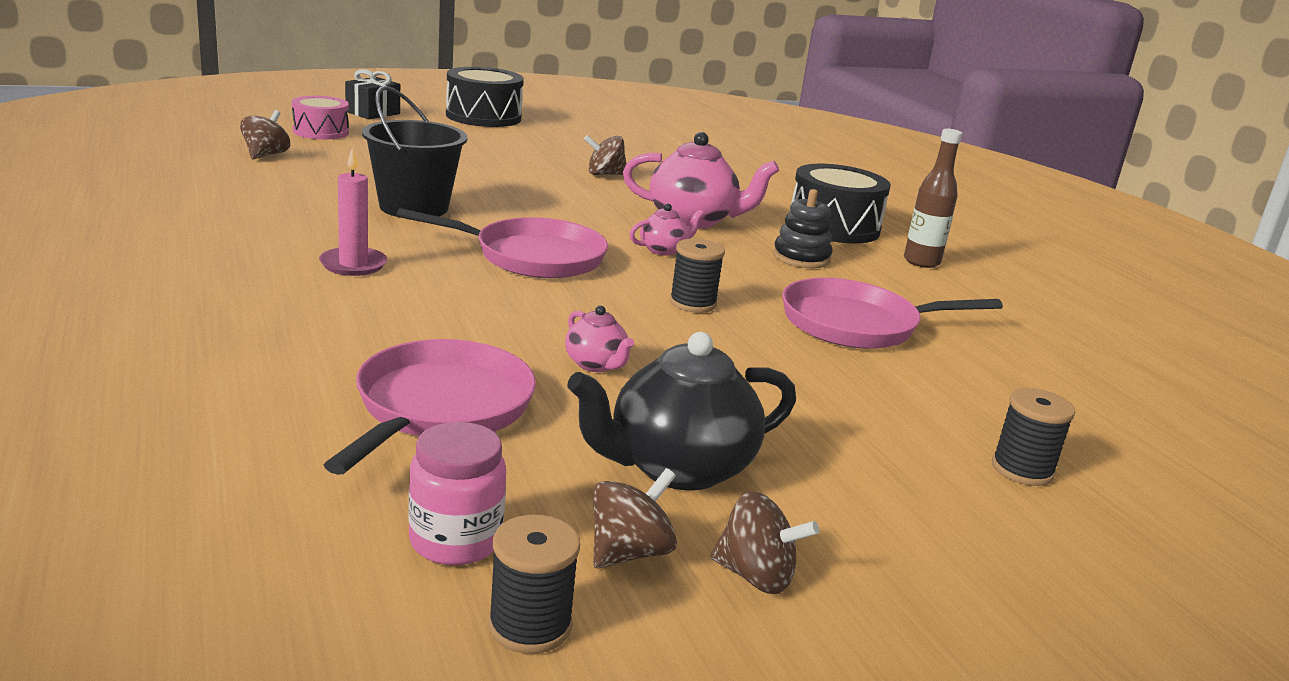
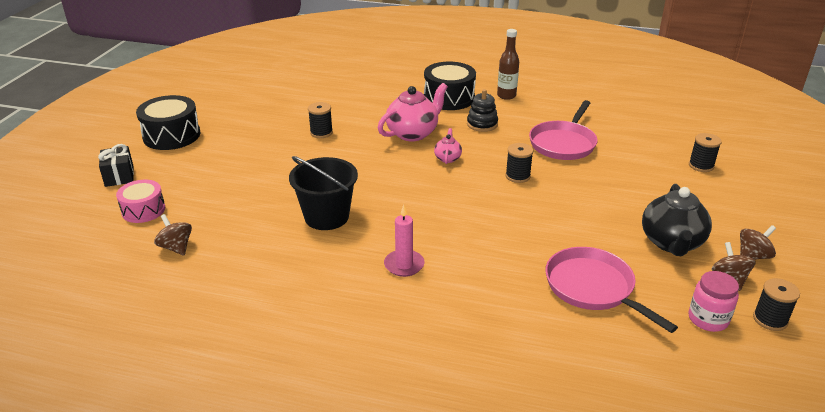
camera: 50 degrees left, 10 degrees up
(532, 257) = (431, 201): pink pan -> none
(596, 365) = (570, 228): pink teapot -> none
(605, 174) = (321, 133): brown spinning top -> black spool

